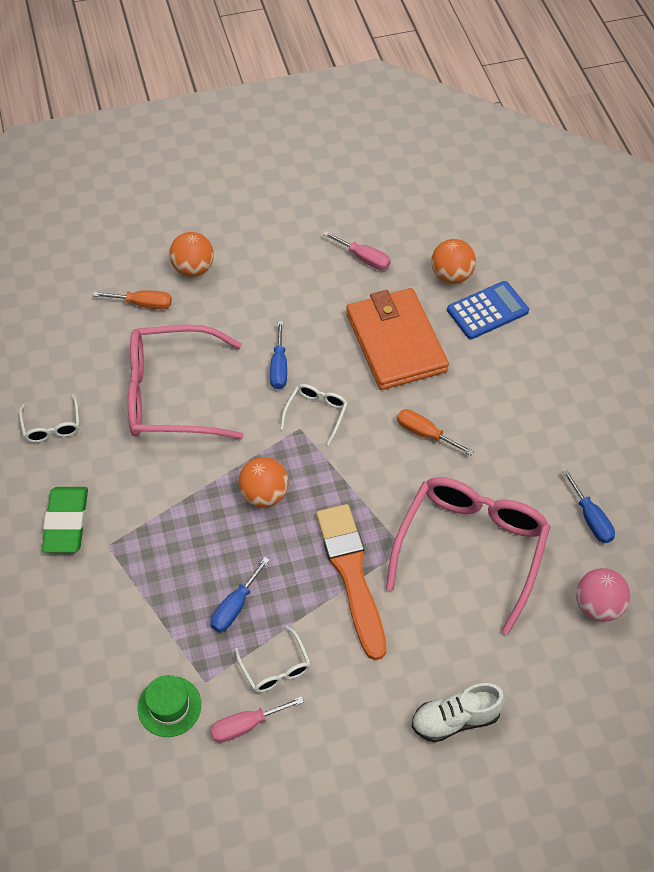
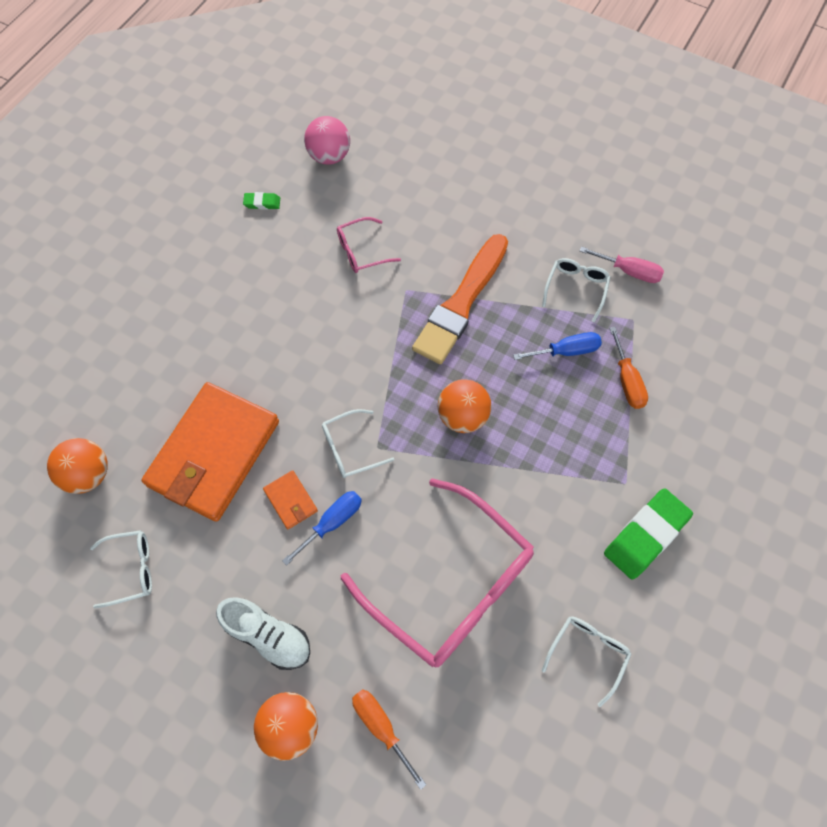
camera: 135 degrees left, 10 degrees up
(169, 706) = (672, 324): green hat -> none
(318, 357) = (291, 500): none -> orange wallet
(364, 258) = (131, 569): pink screwdriver -> white glasses
(425, 434) = (290, 355): orange screwdriver -> orange screwdriver (627, 381)
(455, 719) = (491, 171): white shoe -> white shoe (268, 635)
(471, 548) = (362, 251): pink glasses -> pink glasses, size x0.44
(487, 311) = (109, 412): blue calculator -> none
(591, 519) = (262, 203): blue screwdriver -> green eraser

